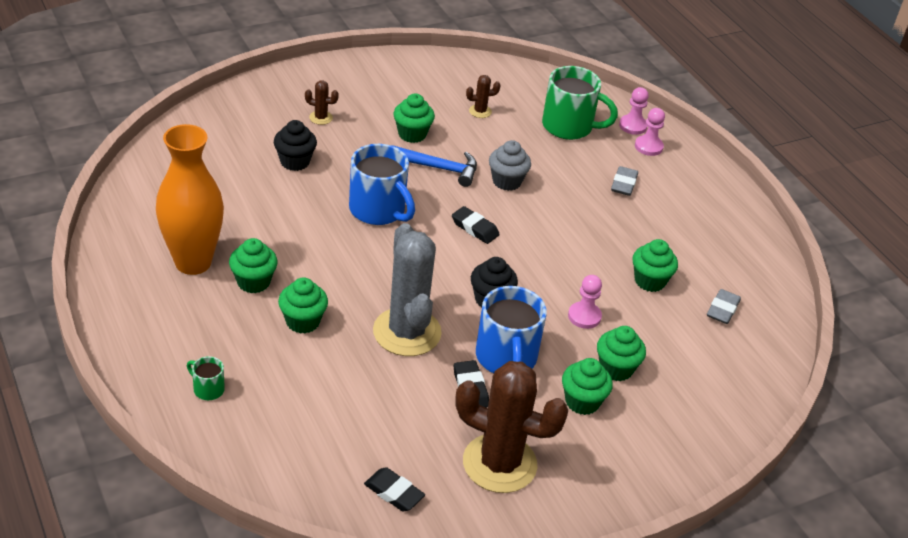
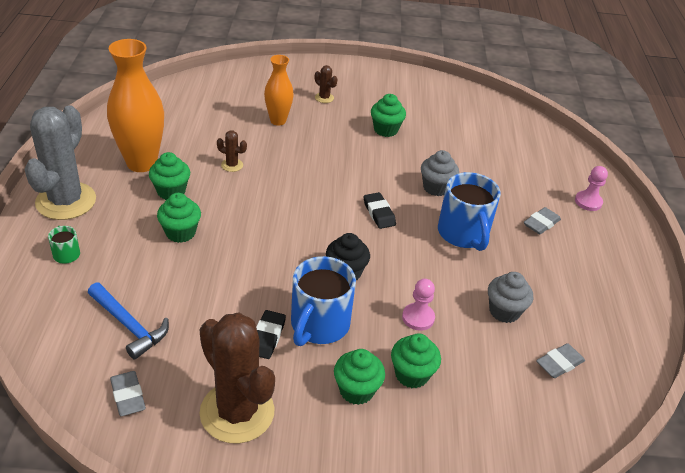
camera: 30 degrees right, 0 degrees up
(295, 162) = (278, 121): black cupcake -> orange vase
(378, 210) = (311, 174): blue mug -> blue mug (463, 234)
(394, 492) = (128, 396): black eraser -> grey eraser
(407, 332) = (254, 271): grey cactus -> grey cactus (66, 201)
(439, 168) = (387, 160): blue hammer -> blue hammer (129, 326)
(480, 111) = (456, 130): brown cactus -> brown cactus (232, 165)
(569, 127) = (525, 164): green mug -> none
(633, 126) = (585, 181): pink pawn -> none
(649, 281) = (504, 311): green cupcake -> grey cupcake

